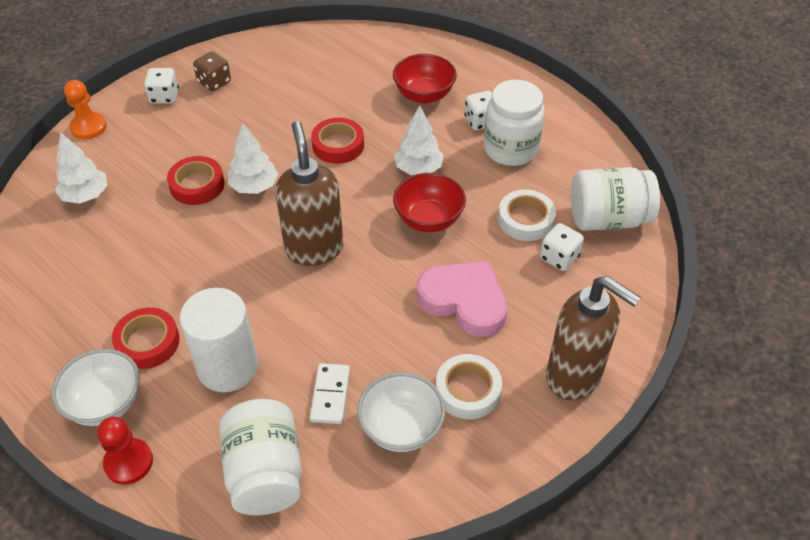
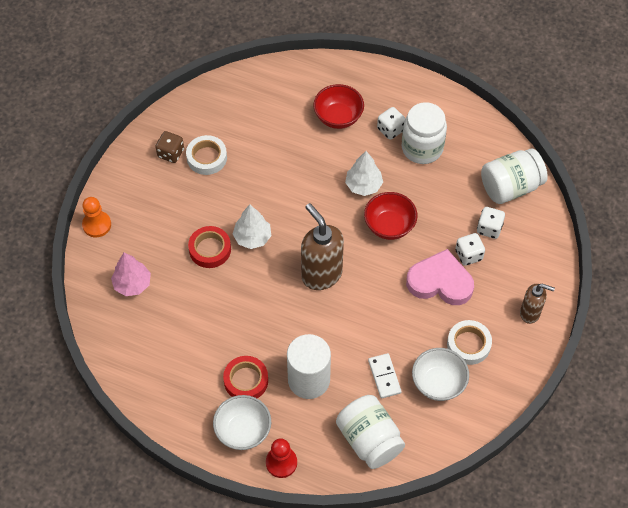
camera: 20 degrees left, 10 degrees up
(86, 195) = (132, 284): white tree -> pink tree
(164, 97) = (139, 179): white dice -> white dice (468, 255)
(338, 145) = (295, 183): red tape -> none
(525, 220) = (455, 205): white tape -> white tape (207, 158)
(574, 377) = (530, 313): brown soap dispenser -> brown soap dispenser, size x0.58

